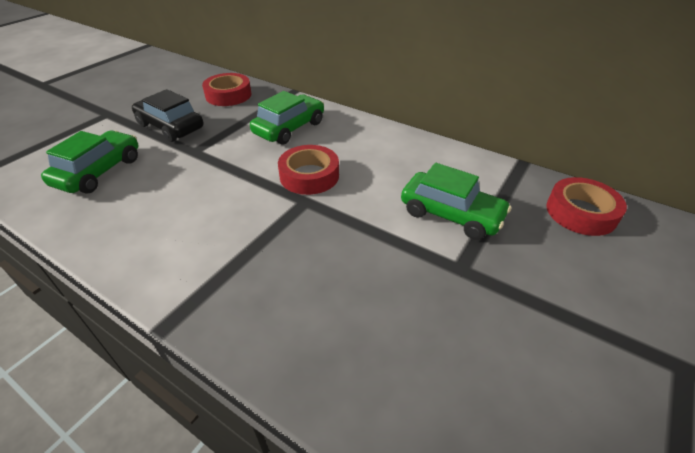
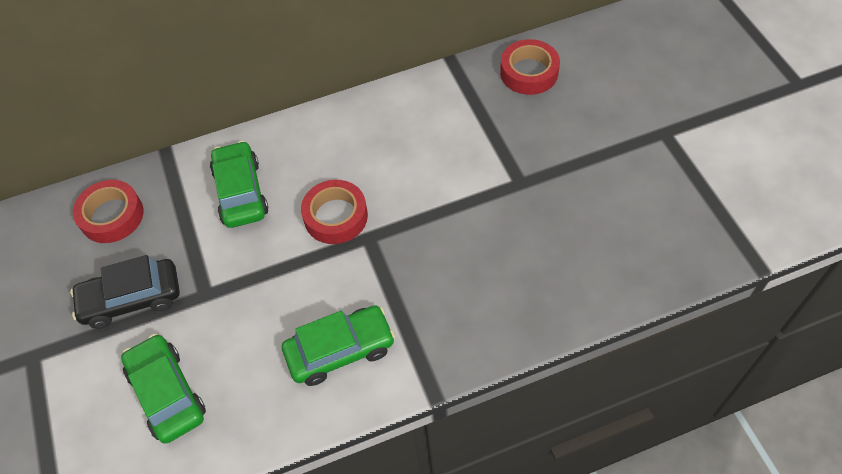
camera: 50 degrees left, 15 degrees up
(451, 214) = (467, 150): green car -> green car (340, 350)

